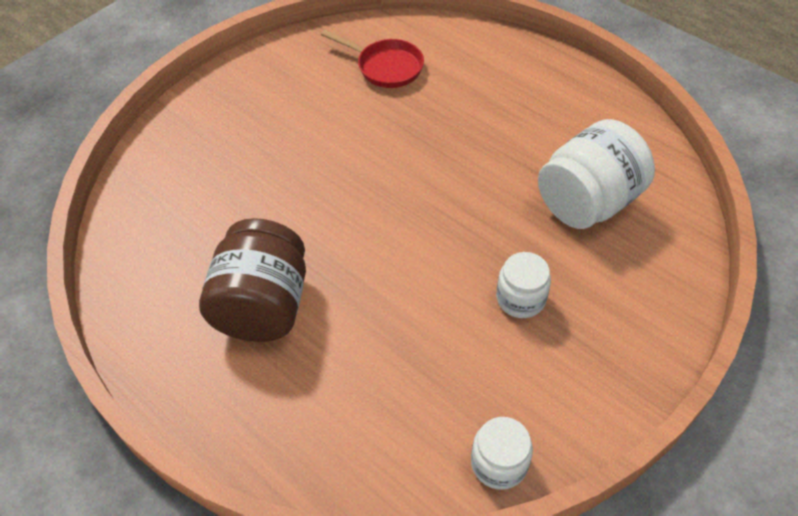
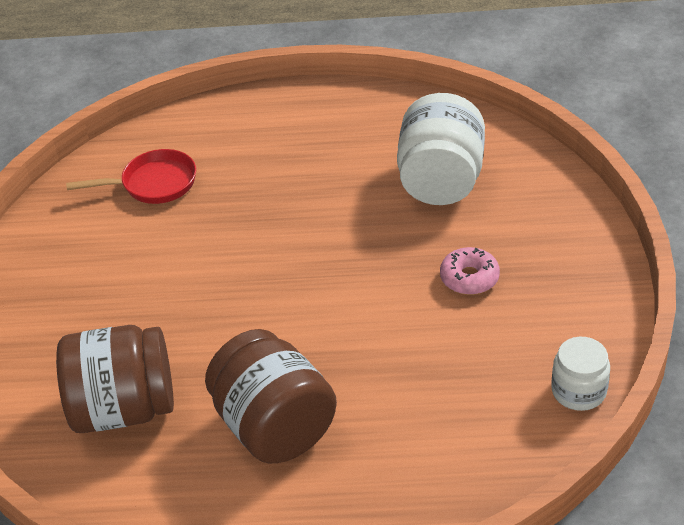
camera: 40 degrees left, 10 degrees down
(195, 217) = (124, 408): none -> brown jar
(520, 298) = (469, 278): white jar -> pink donut

